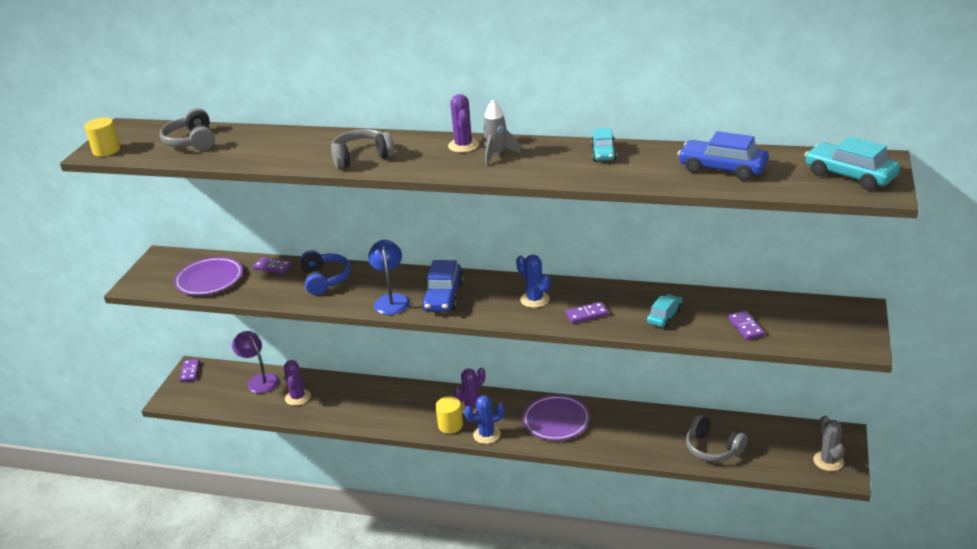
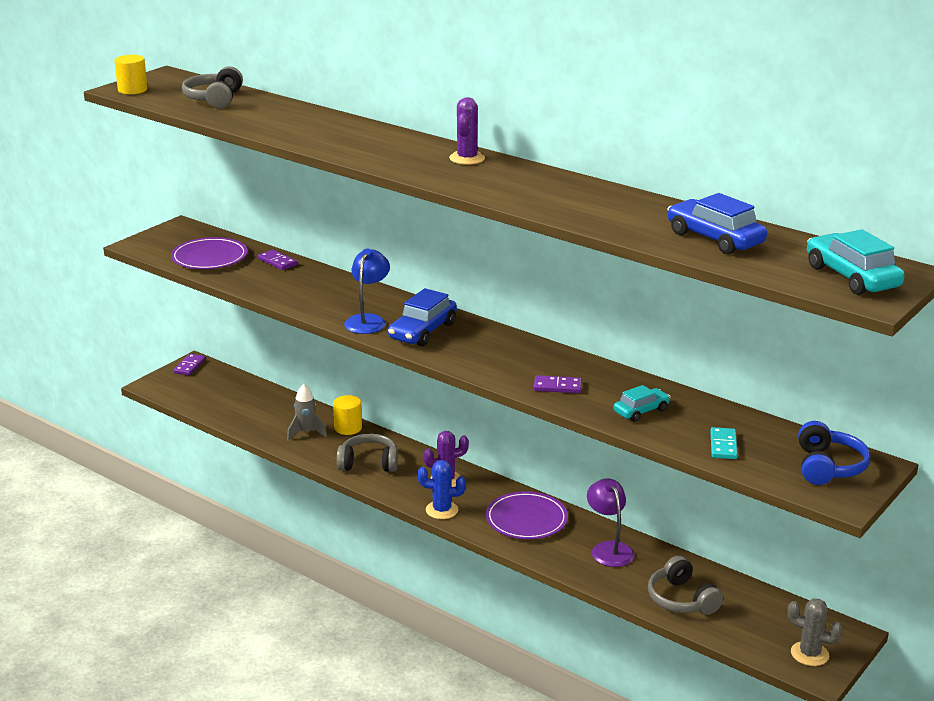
camera: 20 degrees right, 5 degrees down
(259, 380) = (250, 393): purple lamp -> purple lamp (609, 549)
(298, 397) = (276, 419): purple cactus -> none
(325, 279) = (318, 286): blue headphones -> blue headphones (828, 467)
(362, 157) = (357, 146): grey headphones -> grey headphones (369, 463)
(450, 425) = (410, 490): yellow cylinder -> yellow cylinder (348, 428)
(497, 154) = (492, 173): grey rocket -> grey rocket (306, 433)
(535, 299) = (514, 358): blue cactus -> none
(603, 153) = (603, 196): turquoise car -> none
(745, 327) = (723, 445): purple domino -> turquoise domino
(828, 461) = (809, 654): grey cactus -> grey cactus turned 75 degrees counterclockwise

